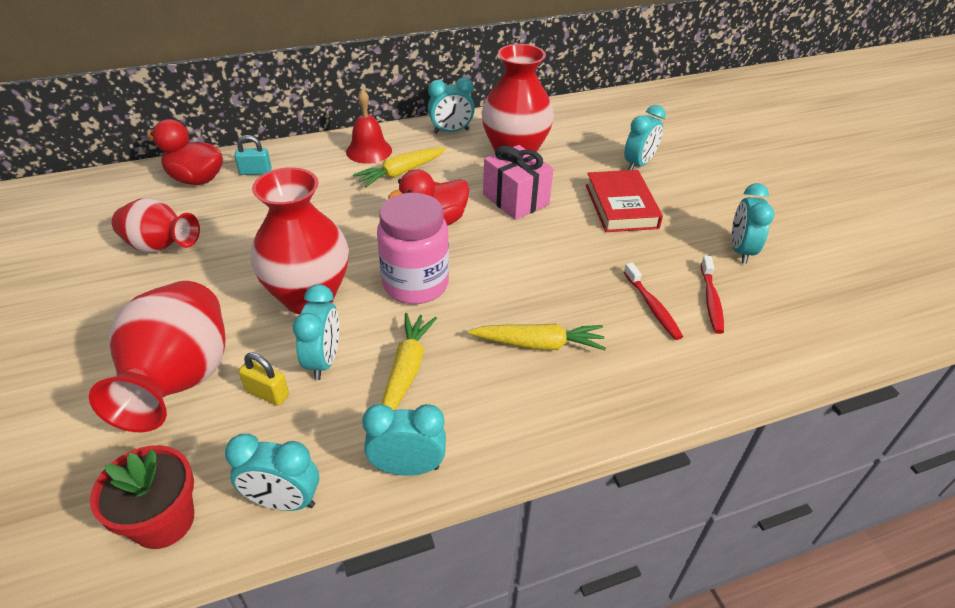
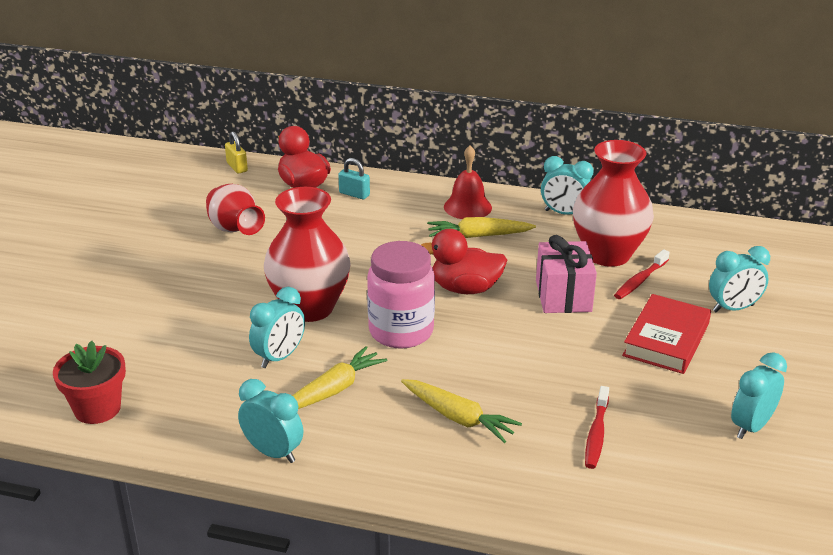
camera: 35 degrees right, 10 degrees down
(181, 380) = (174, 329): red vase -> none
(267, 393) = (222, 362): yellow padlock -> yellow padlock (237, 167)
(283, 501) = (175, 432): turquoise clock -> none
(711, 300) = (663, 453): red toothbrush -> red toothbrush (640, 280)

